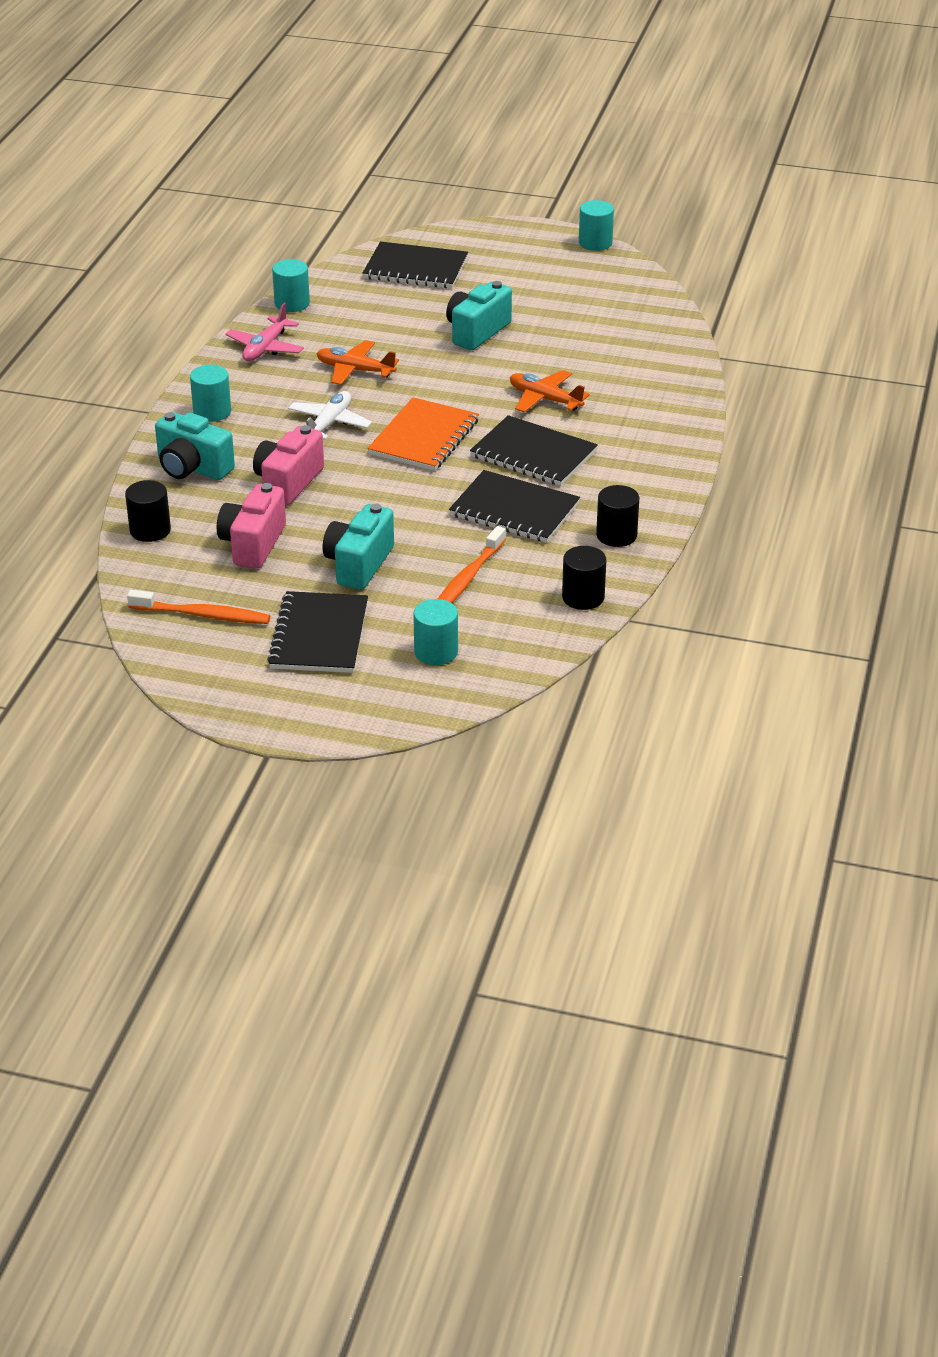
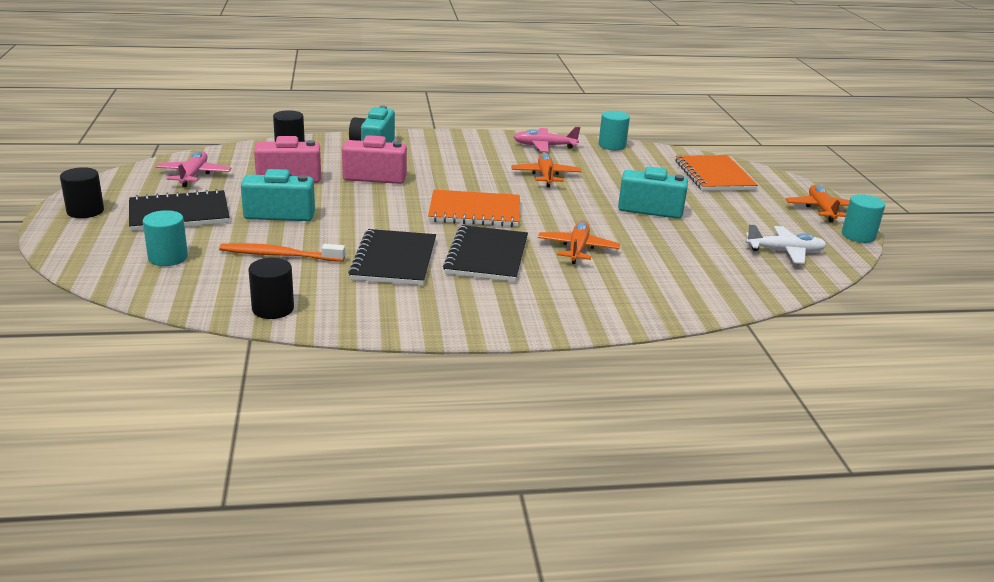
camera: 65 degrees right, 10 degrees down
(203, 615) = (193, 175): orange toothbrush -> pink plane
(212, 412) = (447, 143): turquoise cylinder -> none
(329, 424) = (464, 178): white plane -> white plane (785, 251)
(415, 268) = (714, 175): black notebook -> orange notebook
(531, 240) = (821, 210): none -> orange plane
(616, 535) = (383, 311): black cylinder -> black cylinder (85, 211)

